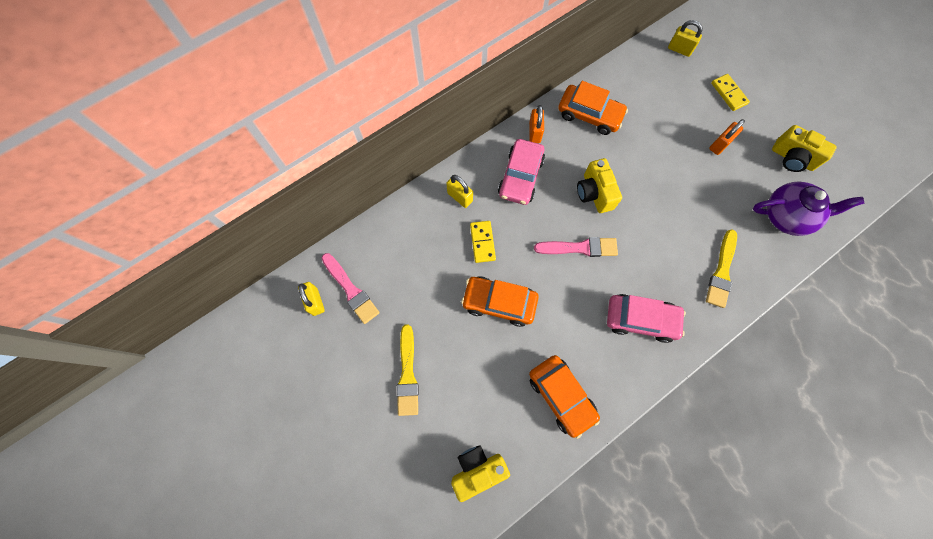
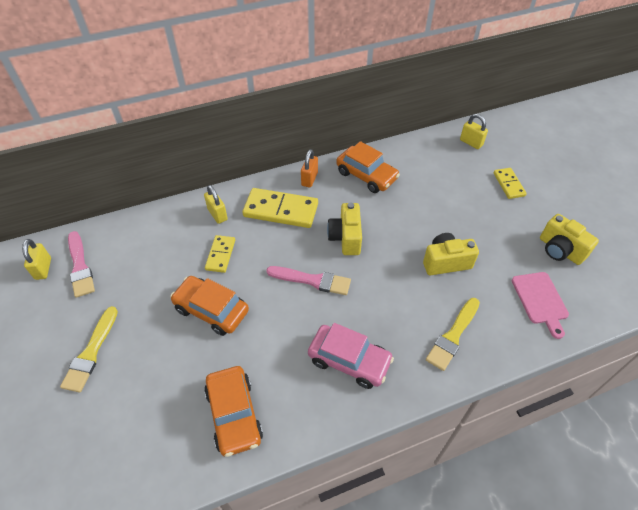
camera: 15 degrees right, 20 degrees down
(477, 469) = (111, 466): yellow camera -> yellow camera (446, 262)
(520, 177) = (281, 210): pink car -> yellow domino
(719, 145) = (486, 223): orange padlock -> none
(786, 216) = (540, 300): purple teapot -> pink cutting board

